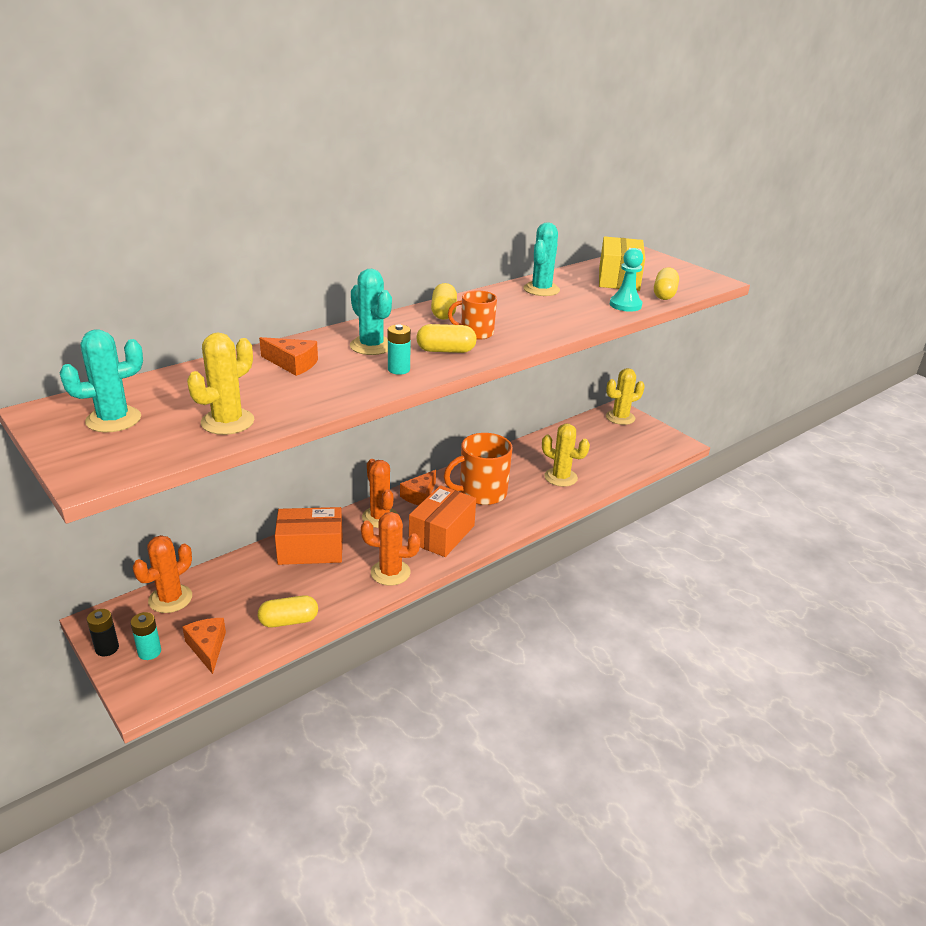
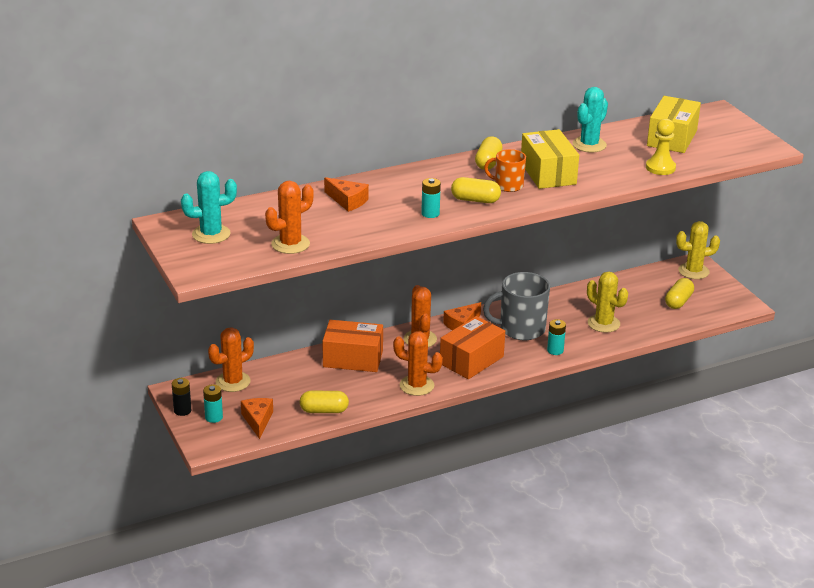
camera: 15 degrees right, 0 degrees up
(227, 422) = (290, 244): yellow cactus -> orange cactus
(371, 346) = (415, 190): turquoise cactus -> none
(481, 493) = (520, 329): orange mug -> grey mug
(513, 318) = (548, 173): none -> yellow box
(524, 512) = (555, 350): none -> turquoise battery
(625, 305) = (660, 168): turquoise pawn -> yellow pawn
(664, 294) = (706, 159): yellow capsule -> yellow capsule (678, 301)

